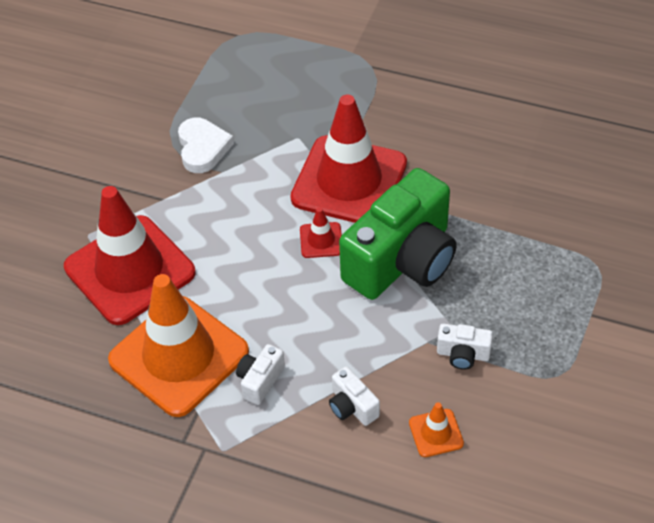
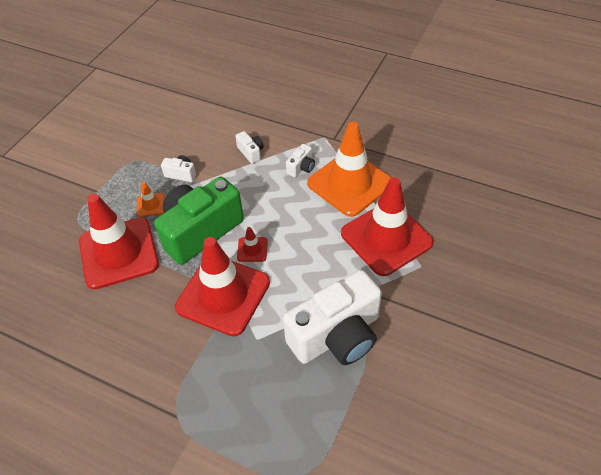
camera: 175 degrees left, 0 degrees up
(203, 148) = (336, 336): white heart -> white camera
(436, 433) = (209, 138): orange traffic cone -> orange traffic cone (151, 205)
(509, 222) = (119, 253): none -> red traffic cone

